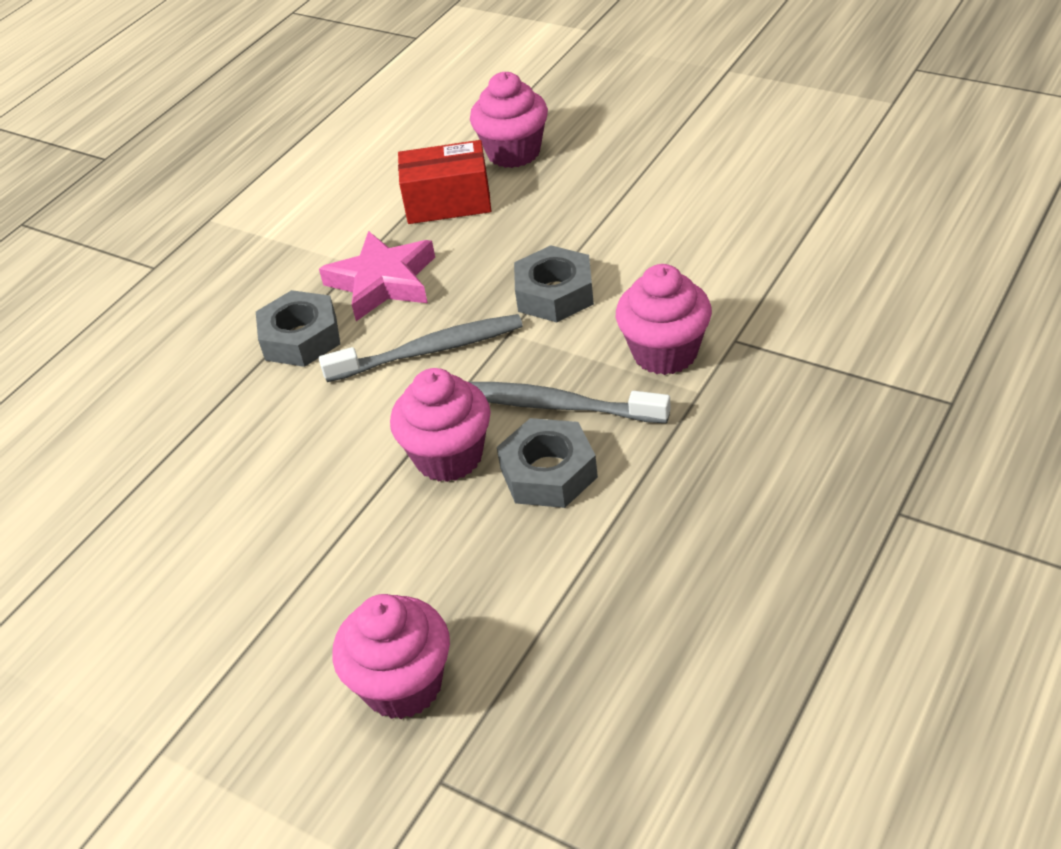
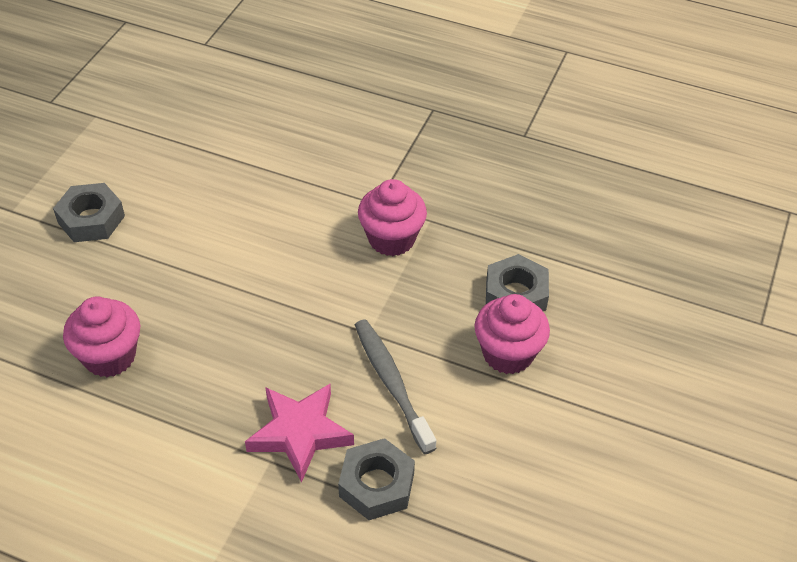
camera: 105 degrees left, 5 degrees up
(403, 685) = (704, 351): pink cupcake -> none
(448, 202) = (183, 399): red box -> none
(555, 294) = (322, 307): grey nut -> grey nut (91, 219)
(557, 406) = (450, 295): grey toothbrush -> none

